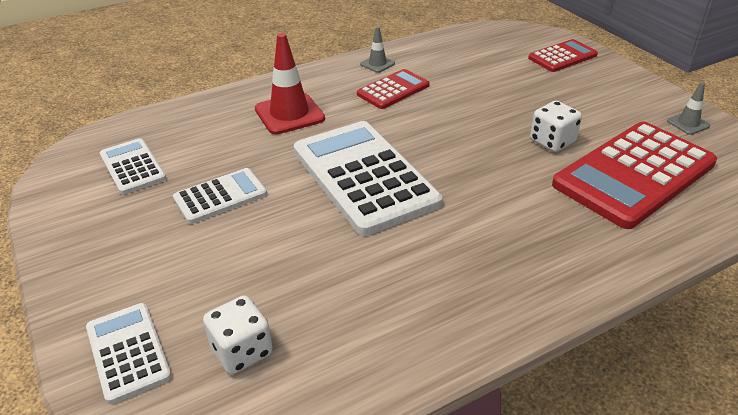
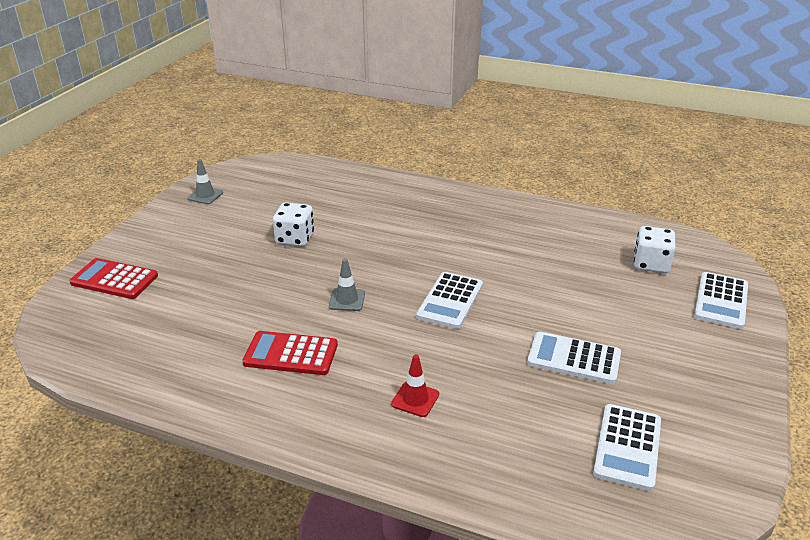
camera: 130 degrees left, 5 degrees down
(289, 114) = (415, 399): red traffic cone -> red traffic cone, size x0.52
(364, 176) = (450, 301): white calculator -> white calculator, size x0.52
(377, 64) = (238, 396): grey traffic cone -> grey traffic cone (347, 300)
(634, 174) = (305, 199): red calculator -> none

